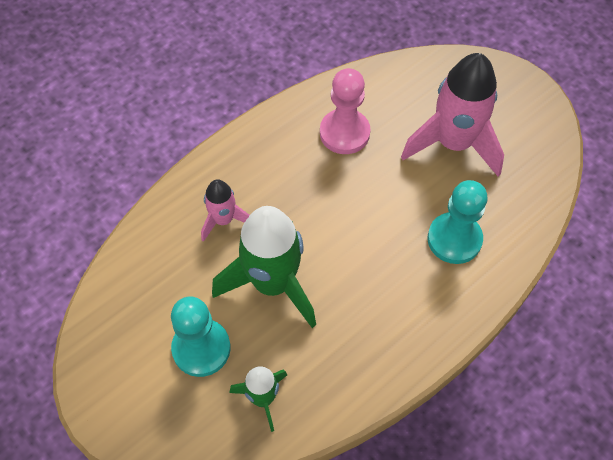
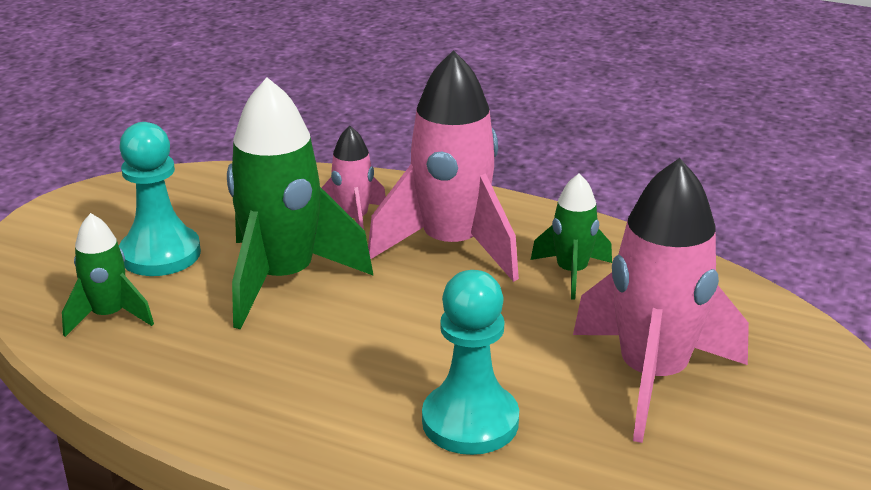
camera: 65 degrees right, 30 degrees down
(284, 179) = (451, 246): none -> pink rocket
(344, 133) = (571, 273): pink pawn -> green rocket

